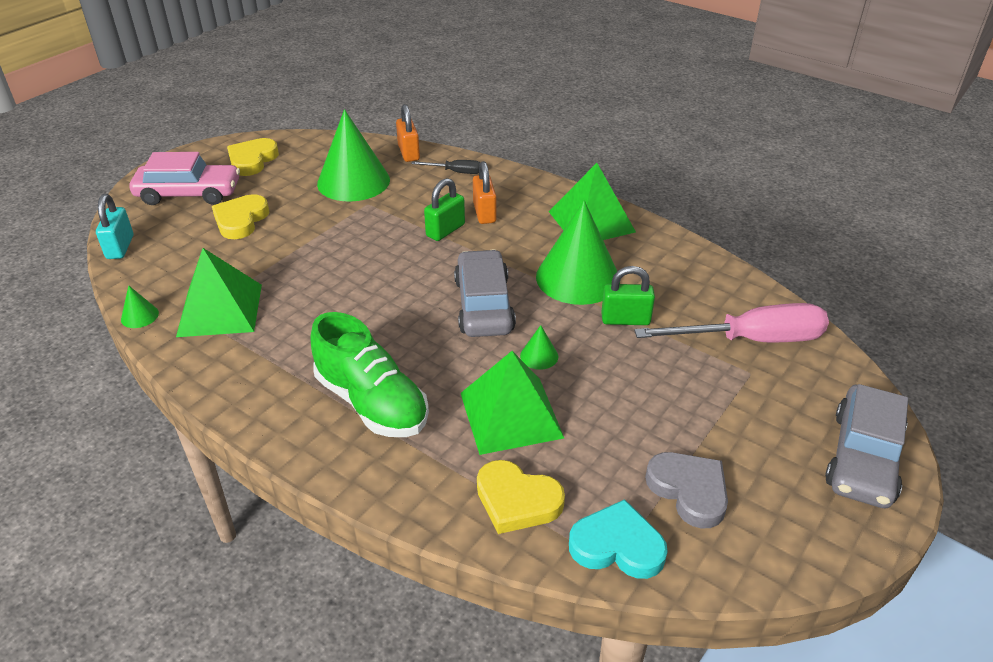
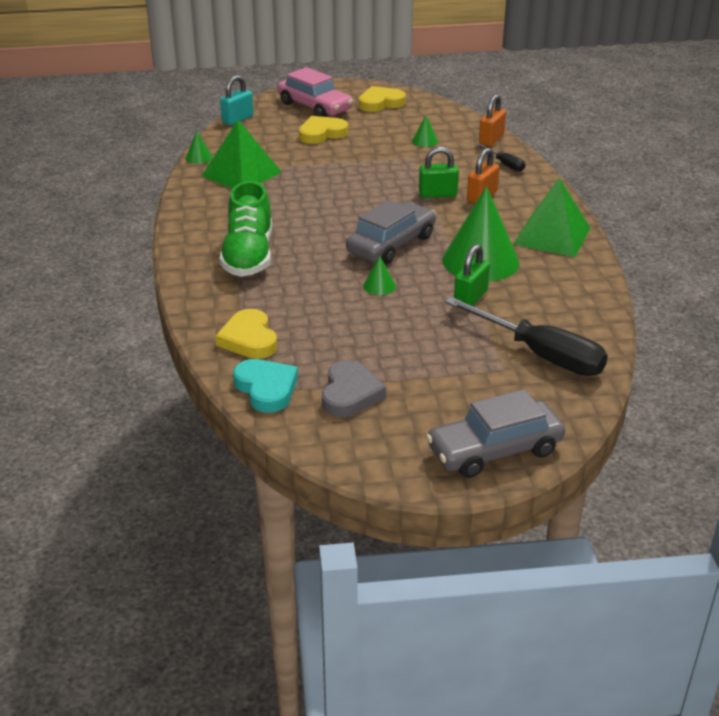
camera: 45 degrees right, 5 degrees down
(353, 181) = (425, 141): green cone -> green cone, size x0.41
(510, 415) = (312, 302): green pyramid -> none
(625, 319) = (470, 298): green padlock -> green padlock turned 75 degrees clockwise
(751, 340) = (540, 354): pink screwdriver -> black screwdriver

